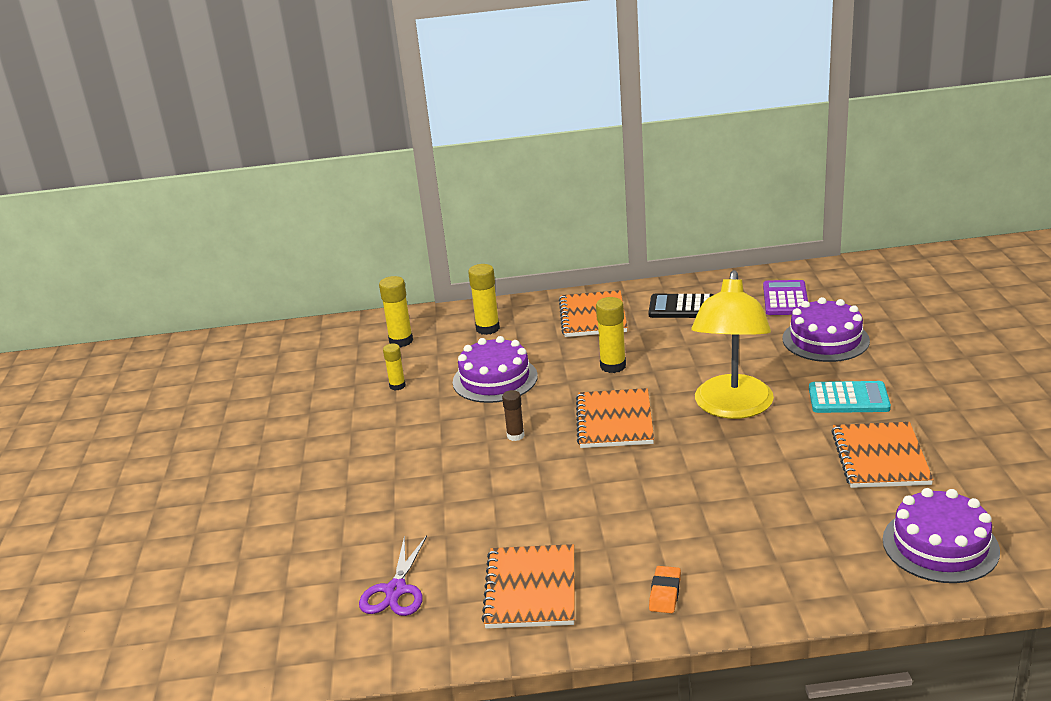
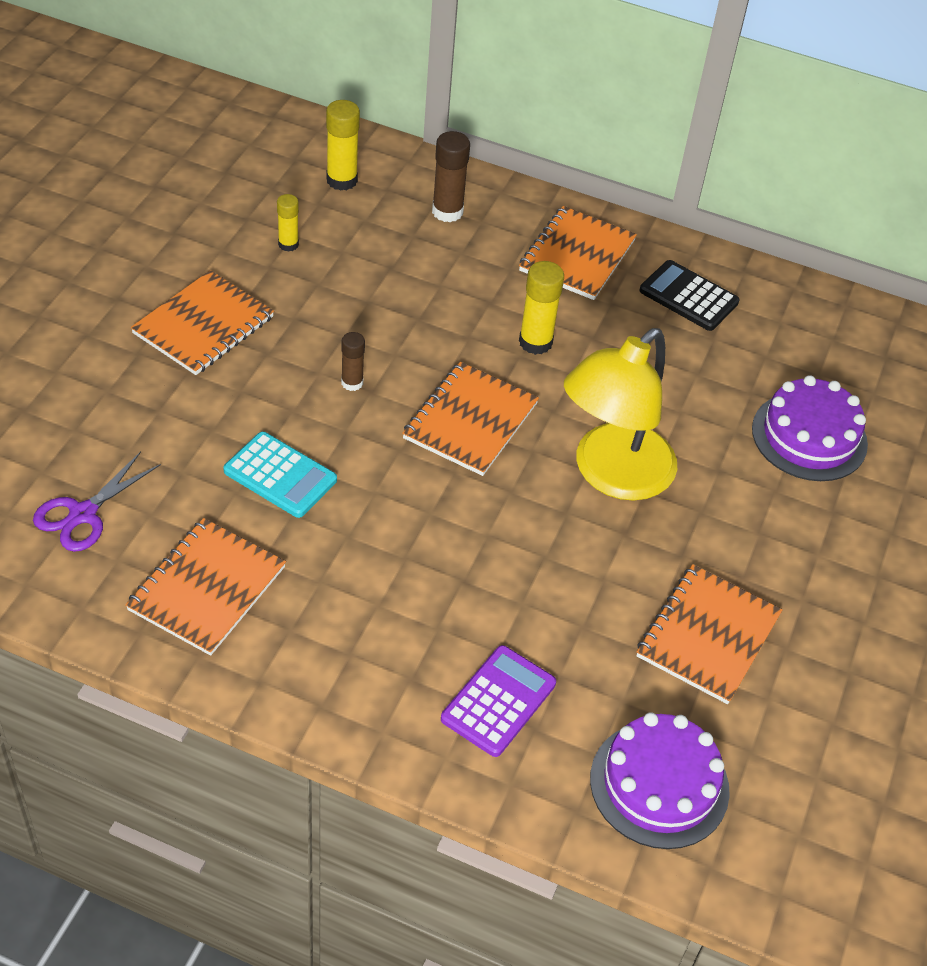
camera: 20 degrees right, 20 degrees up
(380, 450) = (203, 325): none -> orange notebook
(487, 328) = (447, 212): yellow glue stick -> brown glue stick
(495, 379) = (395, 291): purple cake -> none
(665, 593) = (328, 671): orange eraser -> none
(785, 299) = (821, 349): purple calculator -> purple calculator (498, 701)
(848, 399) = (752, 536): turquoise calculator -> turquoise calculator (280, 476)

